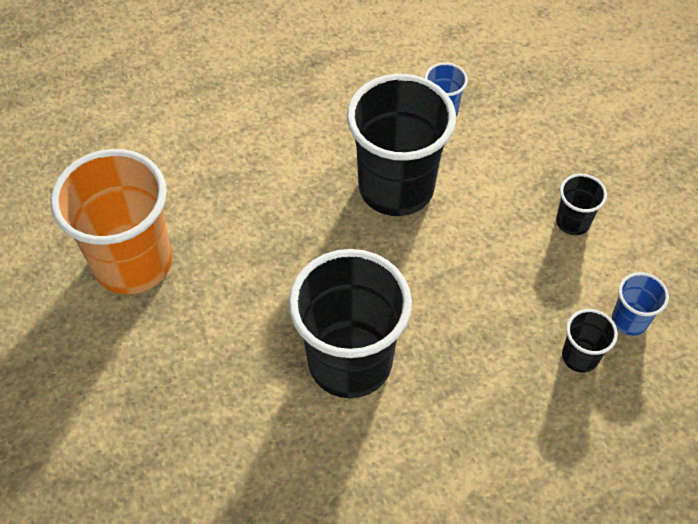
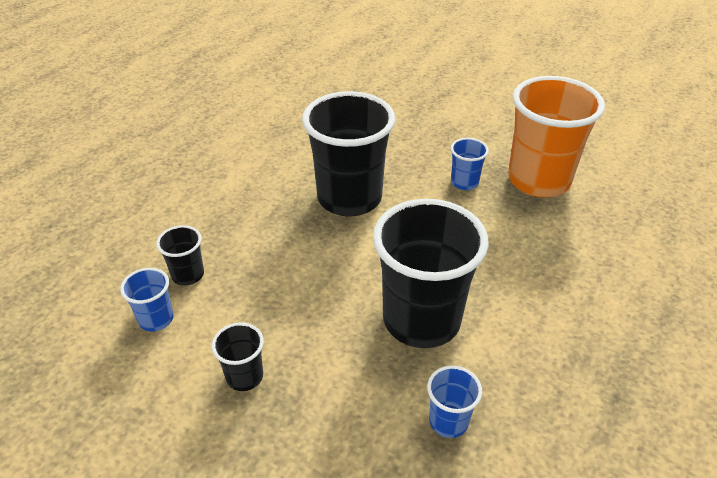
camera: 145 degrees right, 15 degrees down
(209, 307) = (464, 182): none -> blue cup

